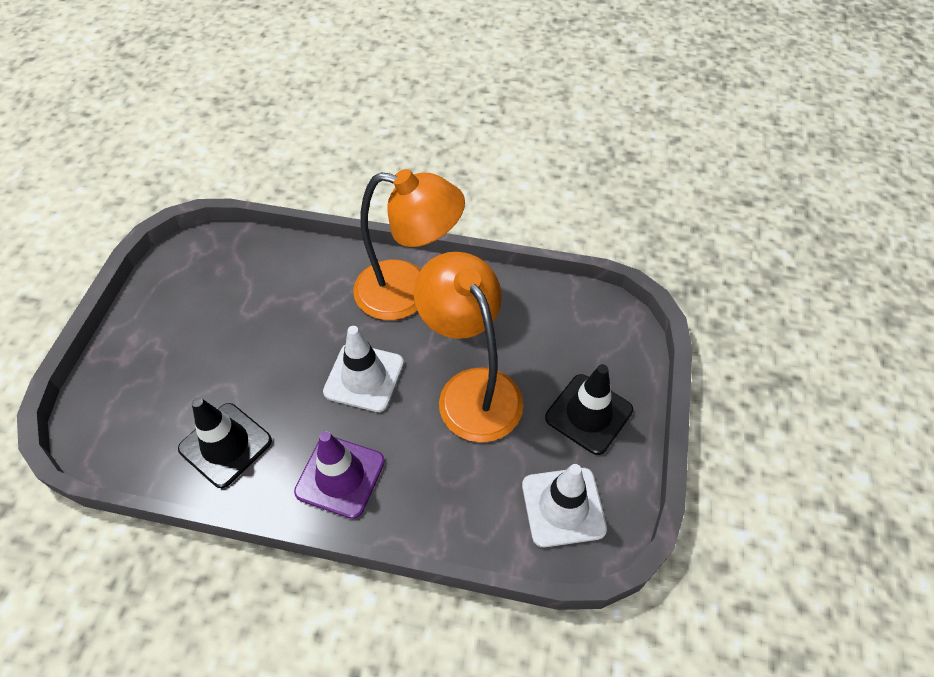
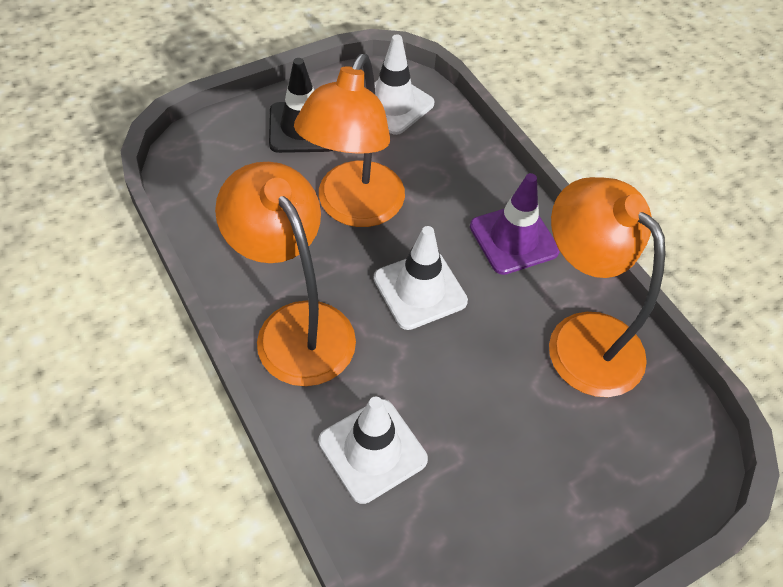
camera: 135 degrees left, 0 degrees up
(225, 445) = (581, 338): black traffic cone -> orange lamp
(294, 276) = (372, 450): none -> white traffic cone

